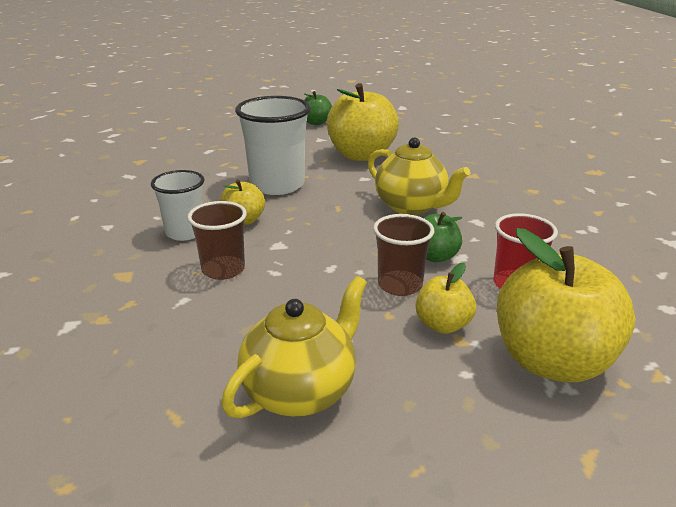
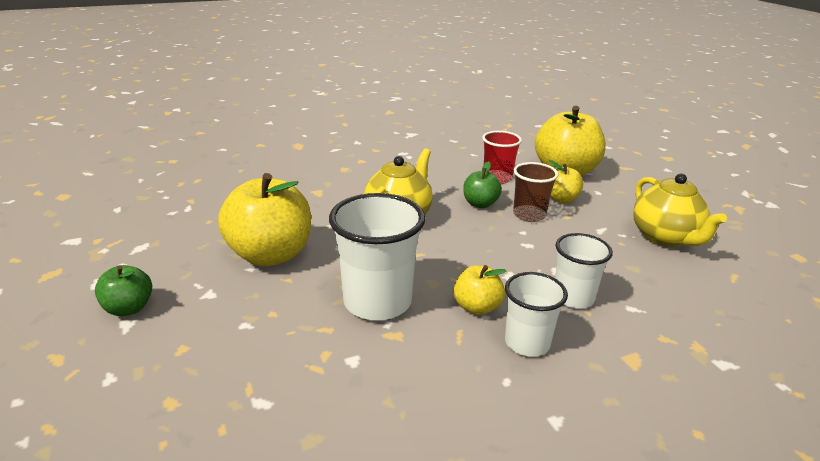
camera: 105 degrees left, 0 degrees up
(223, 269) = (573, 297): brown cup -> white cup
(301, 391) = (665, 237): yellow teapot -> yellow teapot turned 135 degrees counterclockwise

